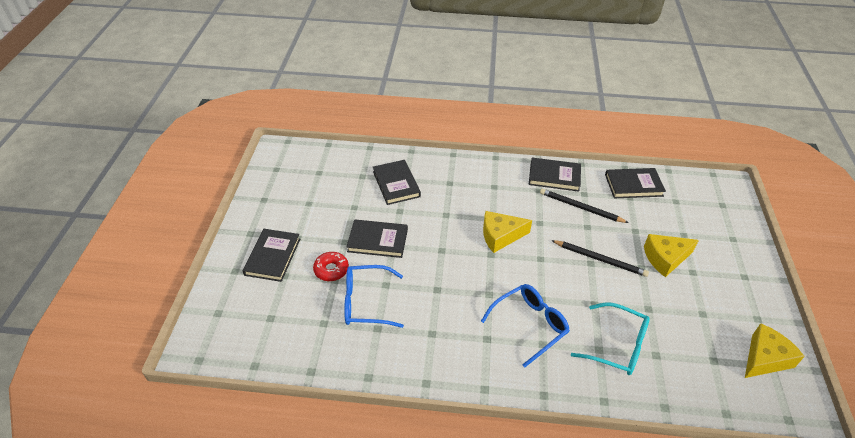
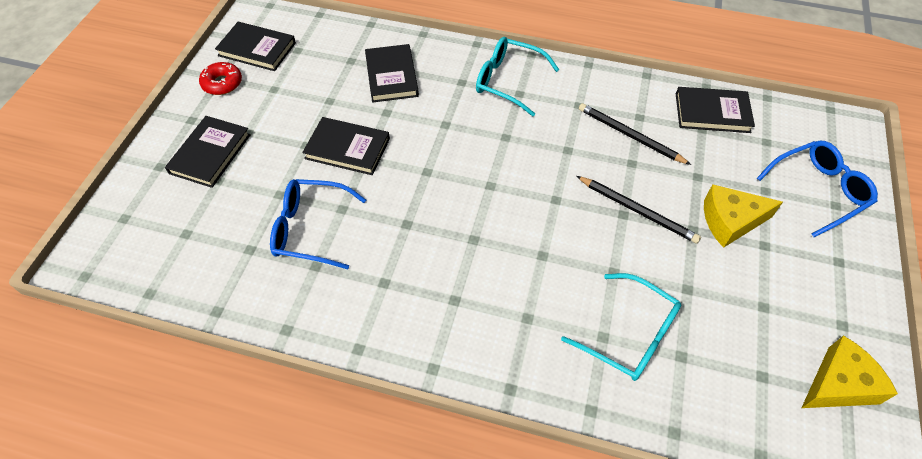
camera: 10 degrees right, 10 degrees up
(331, 270) = (278, 180): red donut -> red donut (222, 83)
(484, 179) = (508, 81): none -> turquoise glasses
(500, 236) = (510, 162): yellow cheese -> none
(529, 325) = (516, 290): blue glasses -> blue glasses (817, 191)
(554, 176) = (604, 88): black book -> black book (257, 49)

